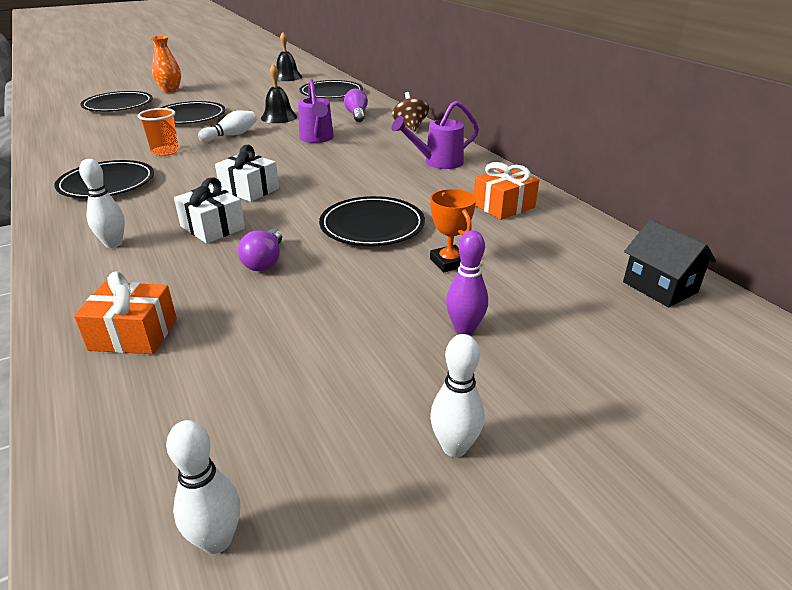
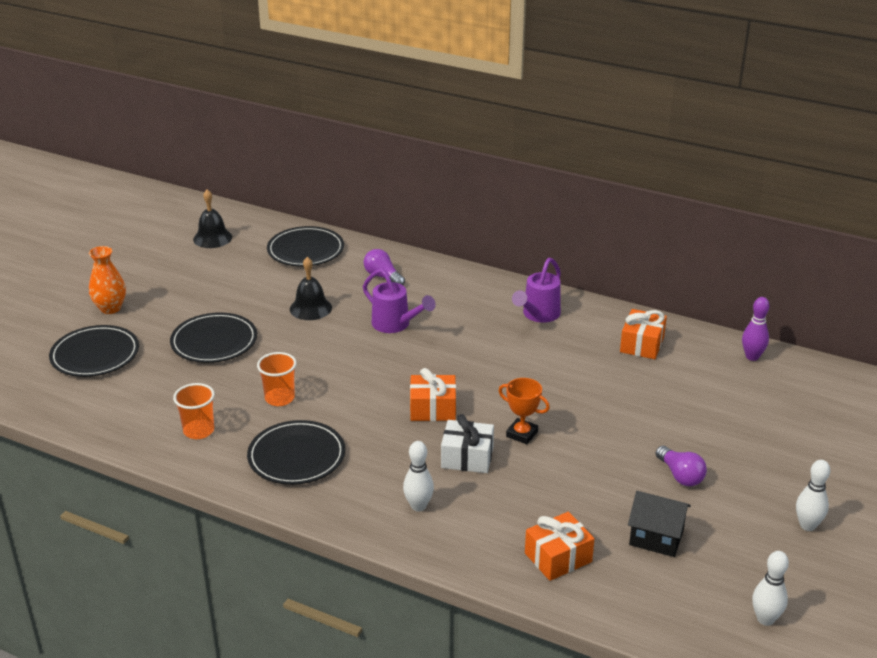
camera: 35 degrees left, 0 degrees up
(86, 152) = (199, 431): none -> orange cup
(231, 135) = (306, 352): white bowling pin -> none
(249, 189) = (433, 409): white gift -> orange gift
(265, 261) = (552, 468): purple light bulb -> purple light bulb (680, 475)
(372, 226) = (578, 403): black plate -> none
(410, 127) = (456, 276): brown spinning top -> none
(449, 262) = (668, 412): orange trophy -> orange trophy (522, 434)
(464, 329) = (735, 458): purple bowling pin -> purple bowling pin (752, 357)
(660, 287) = (801, 376): black house -> black house (656, 538)

